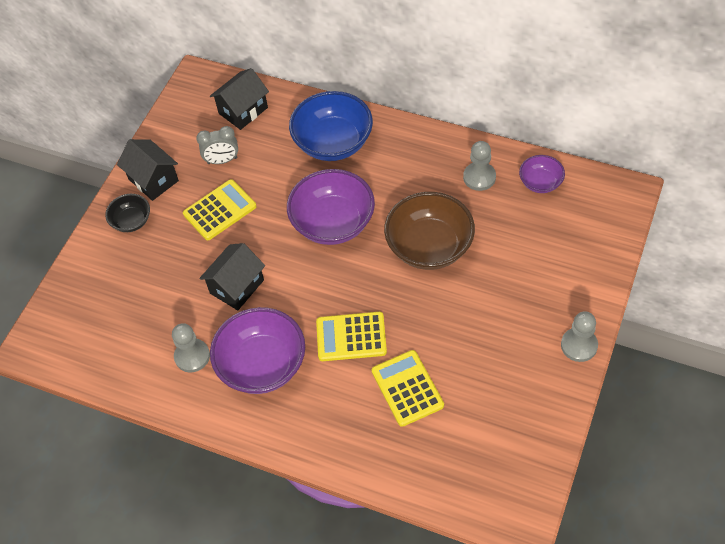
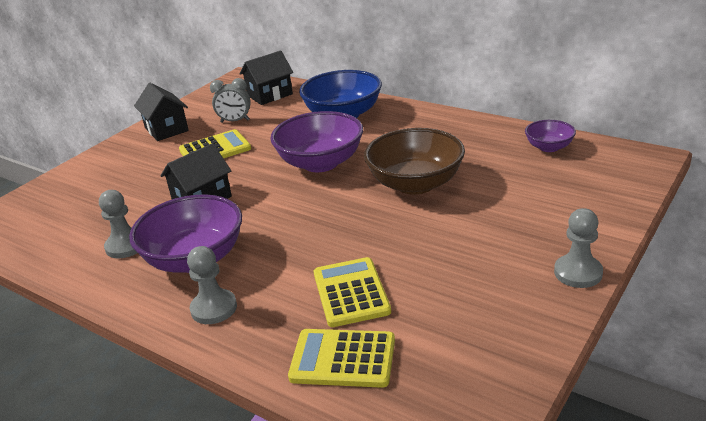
camera: 10 degrees right, 25 degrees down
(131, 221) = (130, 152): black bowl -> none
(351, 337) = (303, 244): yellow calculator -> yellow calculator (343, 359)
(479, 177) = (483, 141): grey pawn -> grey pawn (214, 308)

